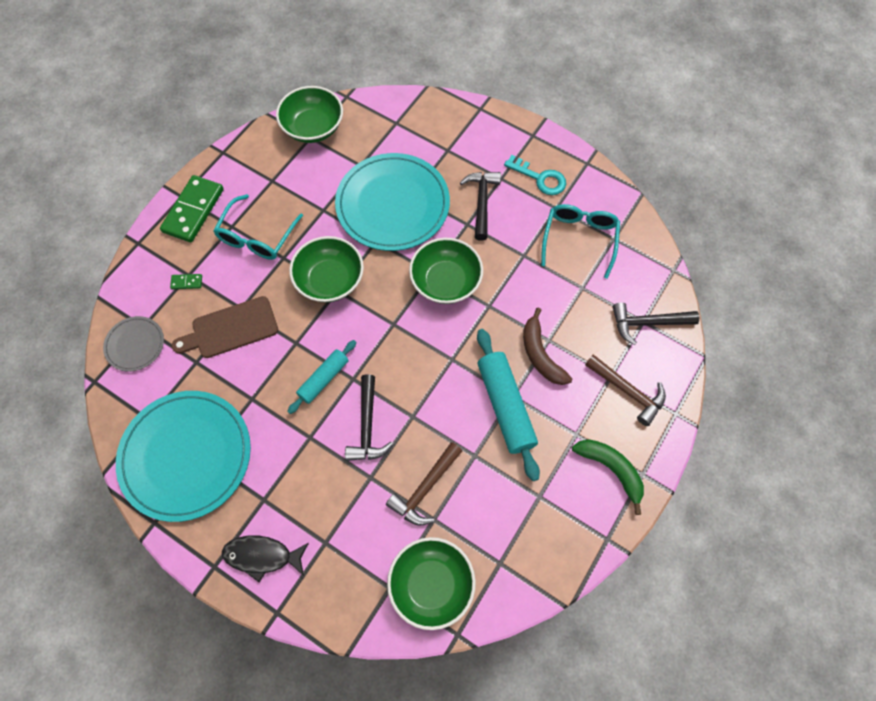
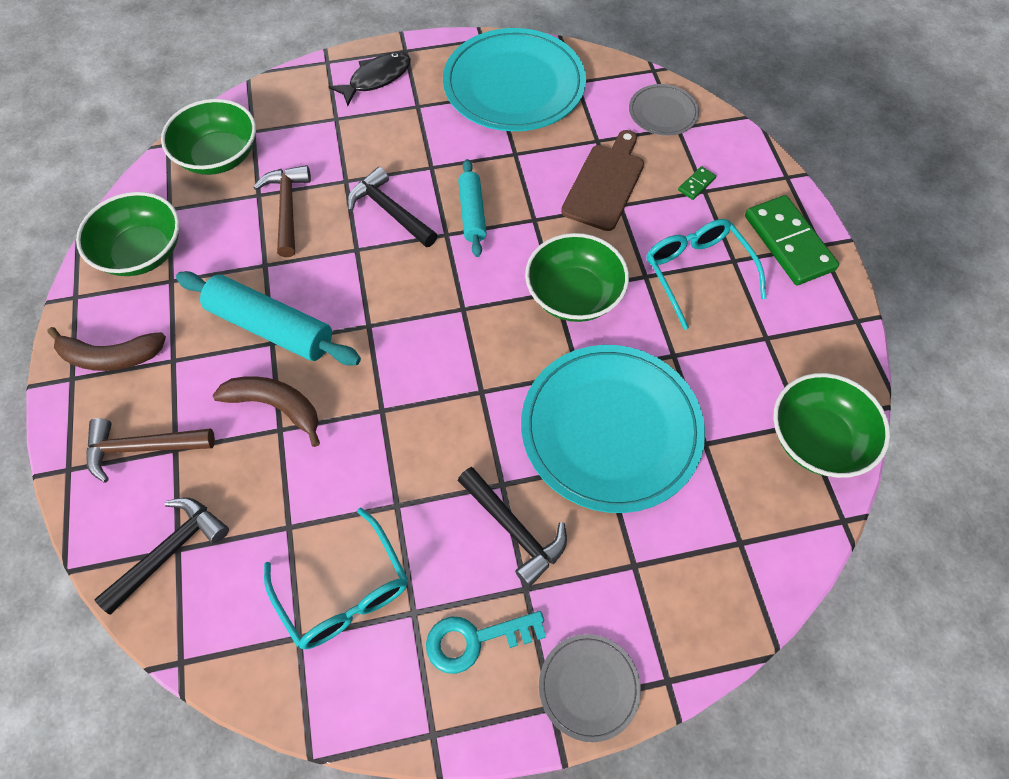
camera: 135 degrees right, 5 degrees down
(445, 281) = (455, 395): green bowl -> green bowl (142, 252)
(512, 130) = (589, 687): none -> grey plate
(611, 469) = (111, 356): green banana -> brown banana

